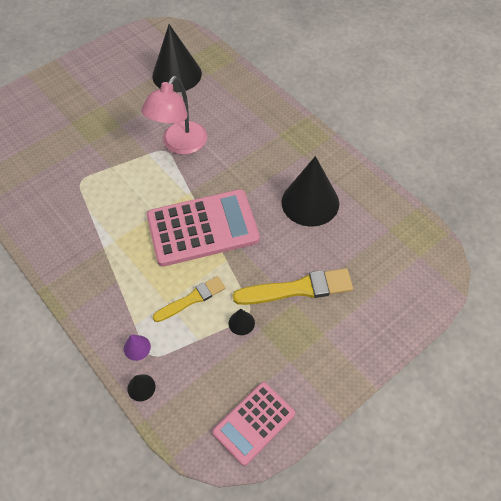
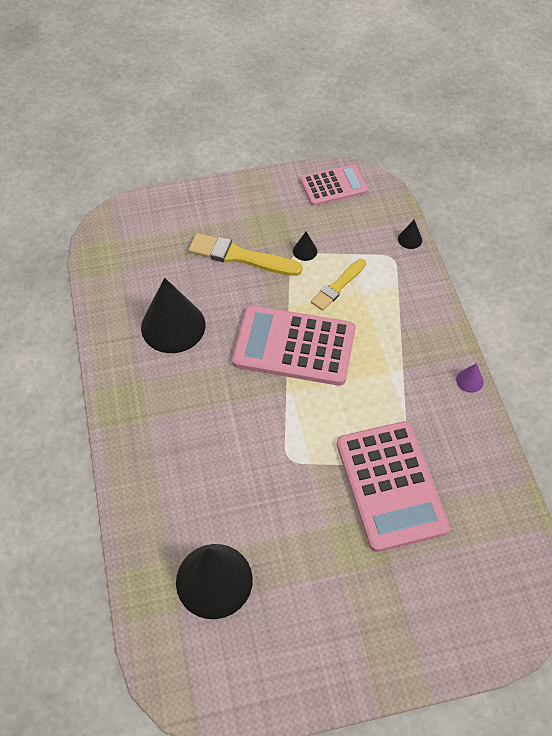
camera: 155 degrees left, 0 degrees up
(85, 162) = (390, 485): none -> pink calculator
(137, 347) = (402, 268): purple cone -> purple cone (469, 380)
(180, 145) = (268, 458): pink lamp -> none
(191, 299) = (338, 286): yellow brush -> yellow brush turned 45 degrees counterclockwise

